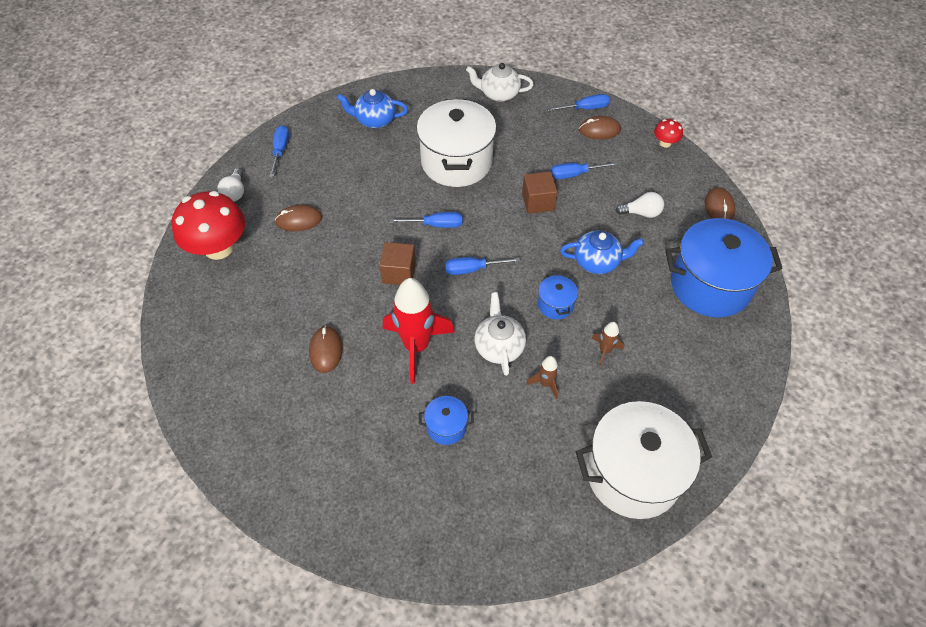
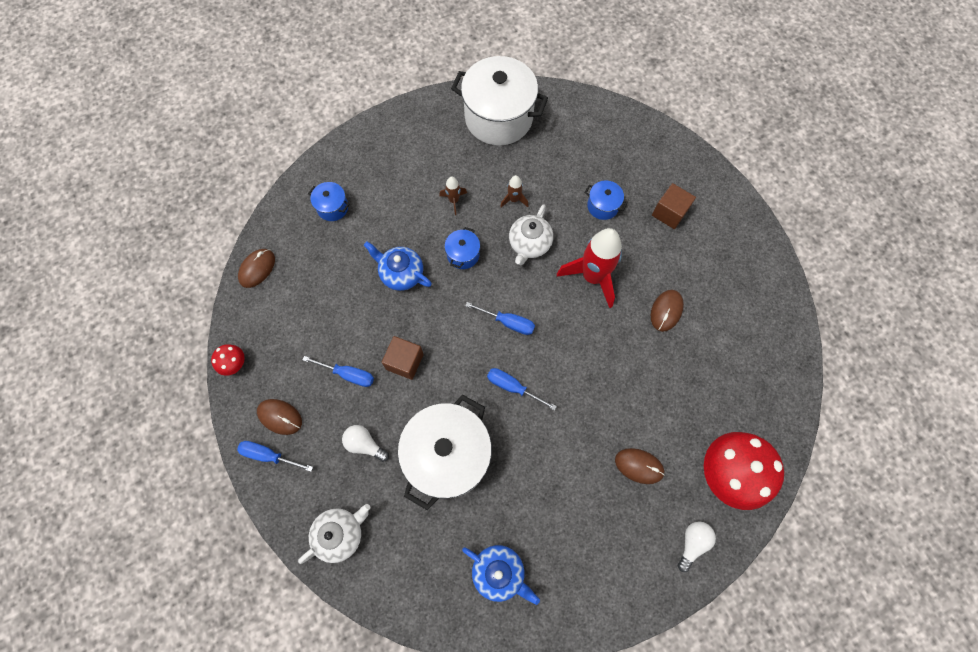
camera: 150 degrees left, 15 degrees up
(280, 150) = (623, 583): blue screwdriver -> none
(399, 273) = (572, 353): brown cube -> brown cube (669, 213)
(499, 94) = (340, 534): white teapot -> white teapot turned 75 degrees counterclockwise
(641, 213) = (325, 299): white light bulb -> white light bulb (364, 444)
(710, 285) = (332, 207): blue pot -> blue pot, size x0.44

